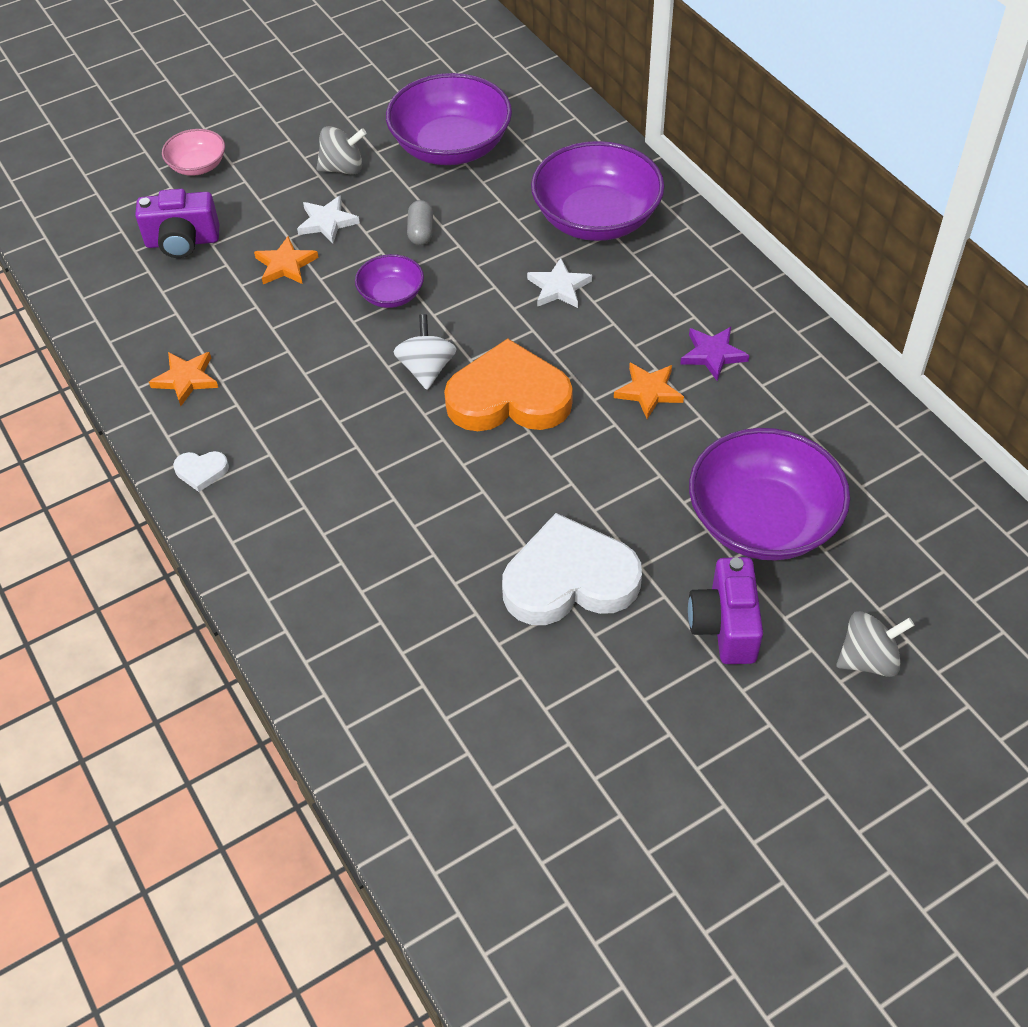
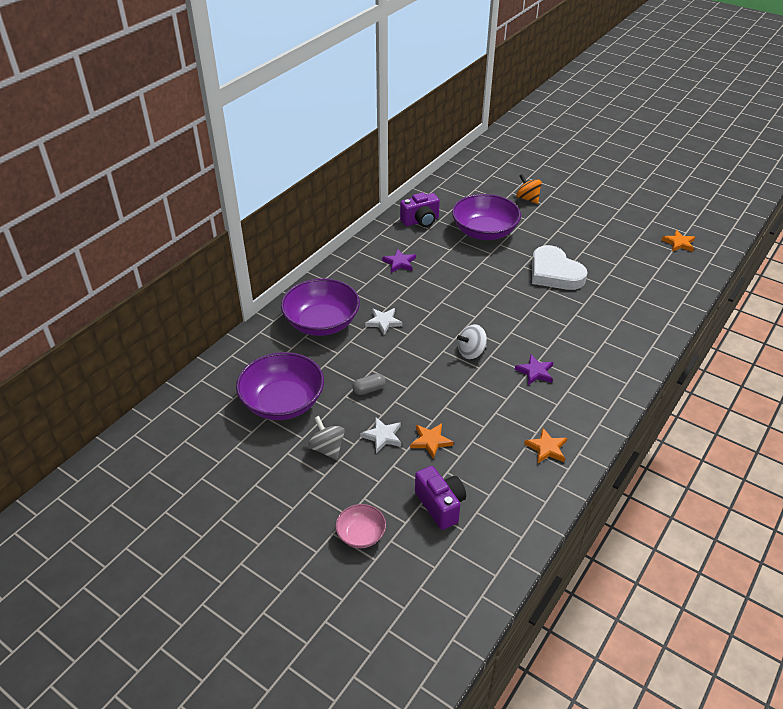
camera: 115 degrees left, 10 degrees down
(201, 471) = (598, 412): white heart -> none
(334, 431) = (535, 372): none -> purple star
(391, 295) = (427, 384): purple bowl -> none
(509, 397) = (470, 318): orange heart -> none
(648, 391) = (435, 276): orange star -> orange star (679, 243)
(725, 626) = (541, 231): purple camera -> purple camera (420, 221)
(868, 659) = (527, 199): grey spinning top -> orange spinning top

